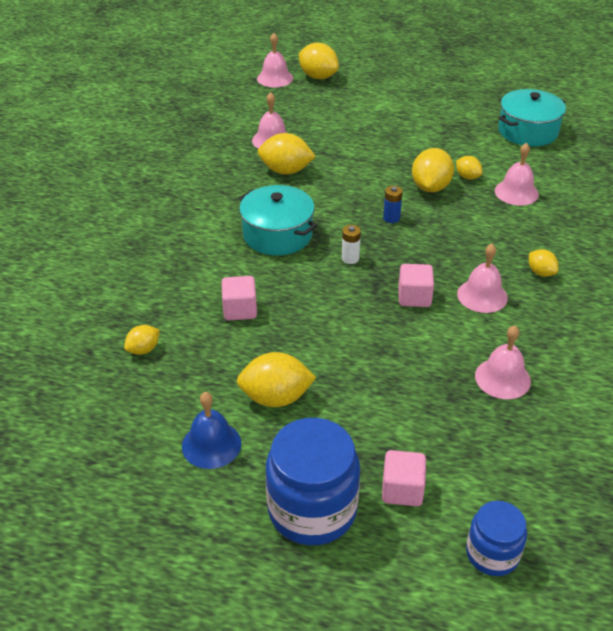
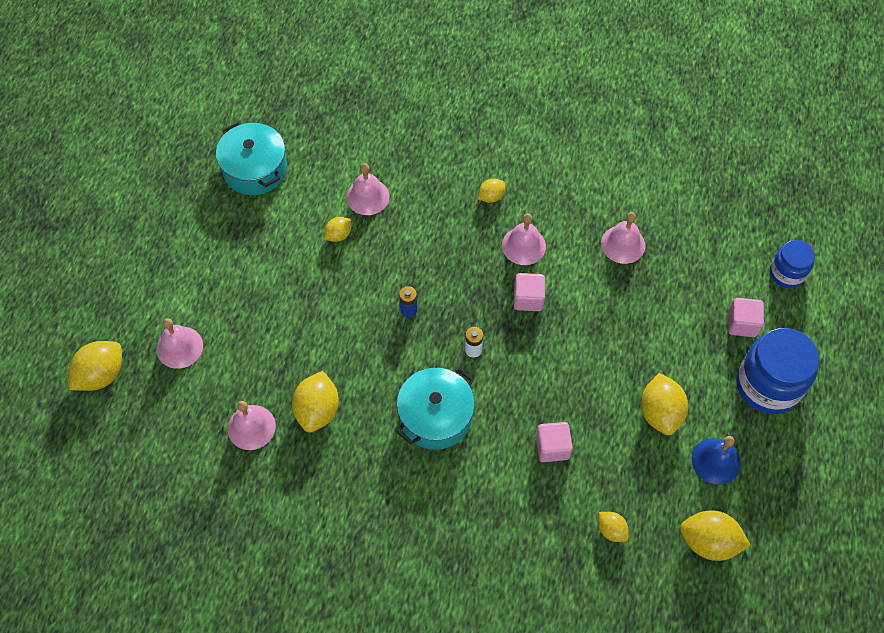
camera: 90 degrees left, 20 degrees up
(275, 78) = (97, 427): pink bell -> pink bell (179, 347)
(430, 187) = (356, 270): yellow lemon -> yellow lemon (709, 542)

